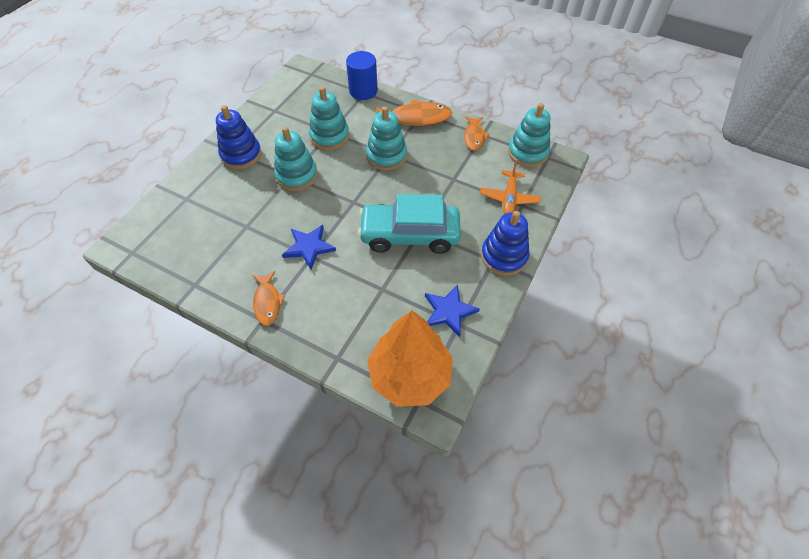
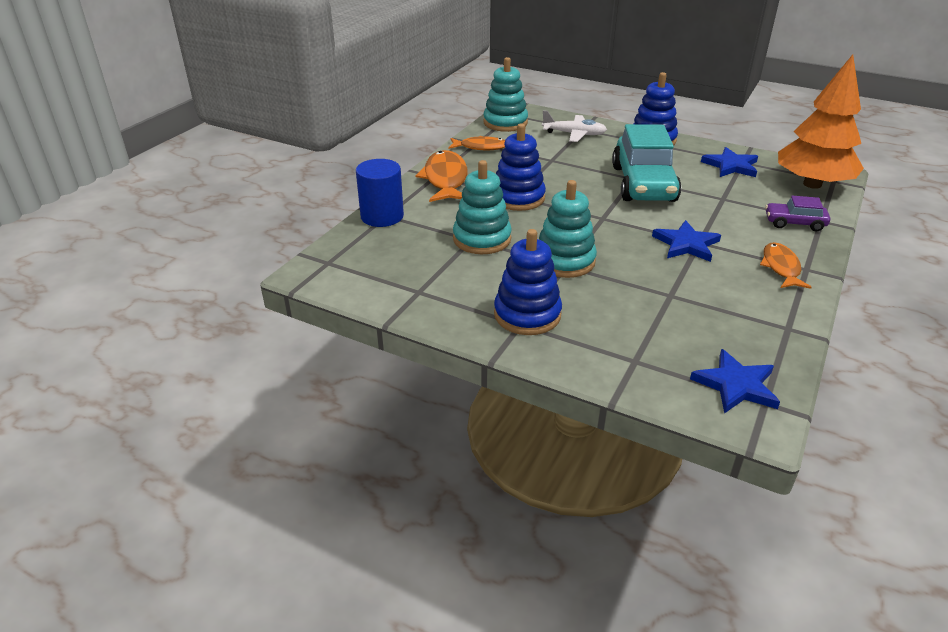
camera: 90 degrees left, 20 degrees down
(150, 242) = (736, 385): none -> blue star
(267, 302) = (781, 267): orange fish -> orange fish turned 75 degrees counterclockwise
(334, 333) = (794, 223): none -> purple car
(386, 156) = (518, 198): turquoise stacking toy -> blue stacking toy
(509, 198) = (574, 134): orange plane -> white plane

